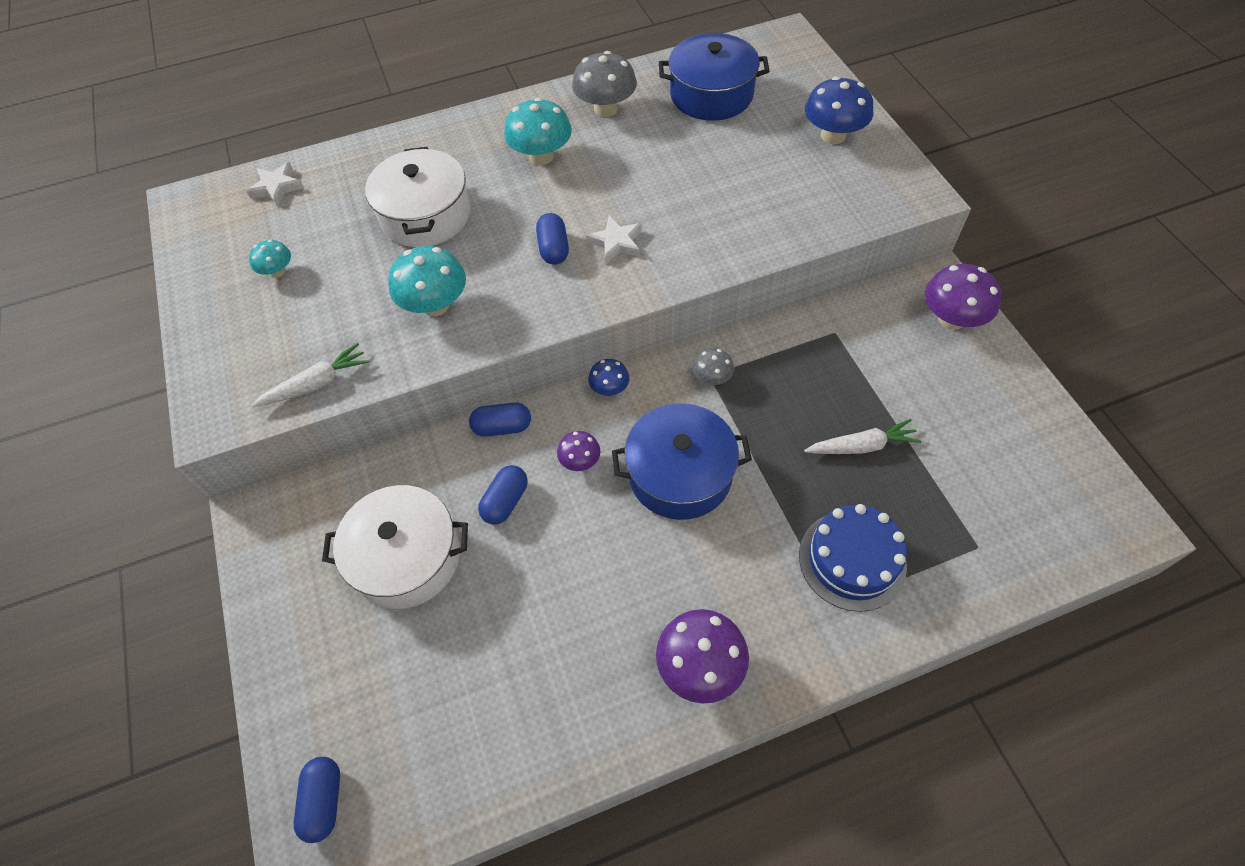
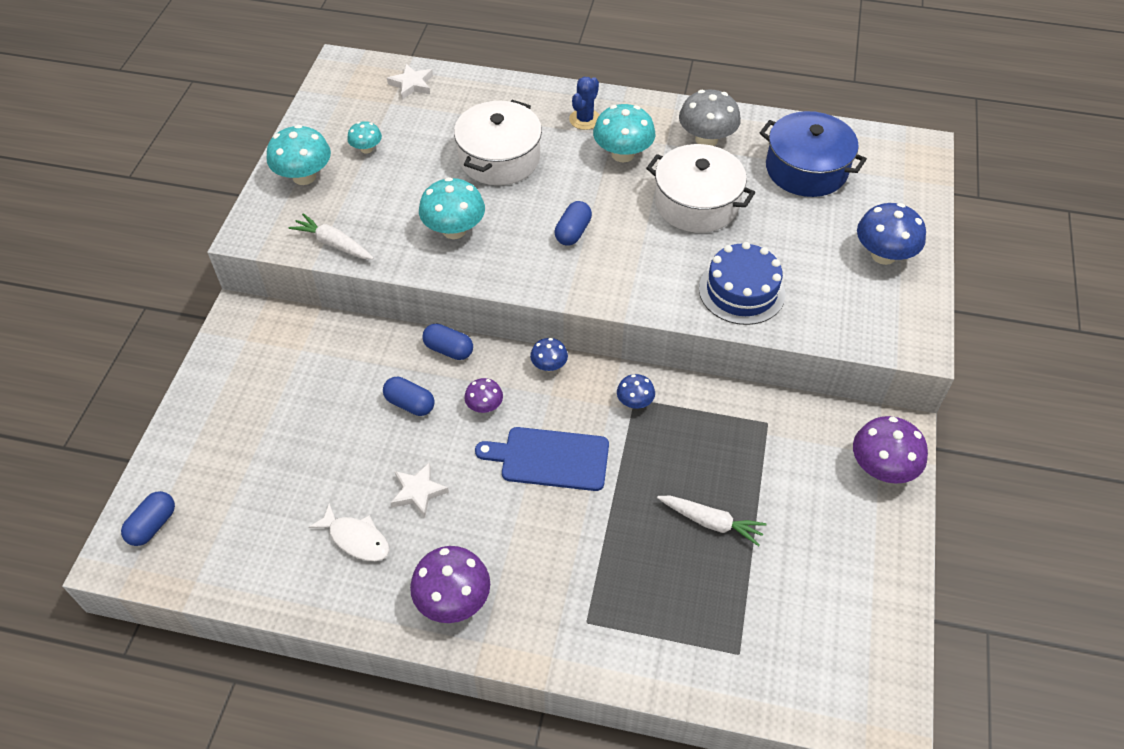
camera: 30 degrees right, 5 degrees down
(229, 332) = (304, 176): none -> turquoise mushroom
(317, 384) = (333, 243): white carrot -> white carrot turned 150 degrees counterclockwise
(407, 557) = (315, 402): white pot -> white pot (696, 203)
(480, 142) = (585, 119): none -> blue cactus
(505, 501) = (410, 404): blue capsule -> blue capsule turned 60 degrees clockwise
(558, 669) = (356, 539): none -> white fish
(616, 242) = (624, 252): white star -> white star (418, 491)
(680, 474) = (550, 458): blue pot -> blue cutting board
(712, 378) = (634, 402): grey mushroom -> blue mushroom
(852, 560) = (628, 599): blue cake -> blue cake (741, 291)

